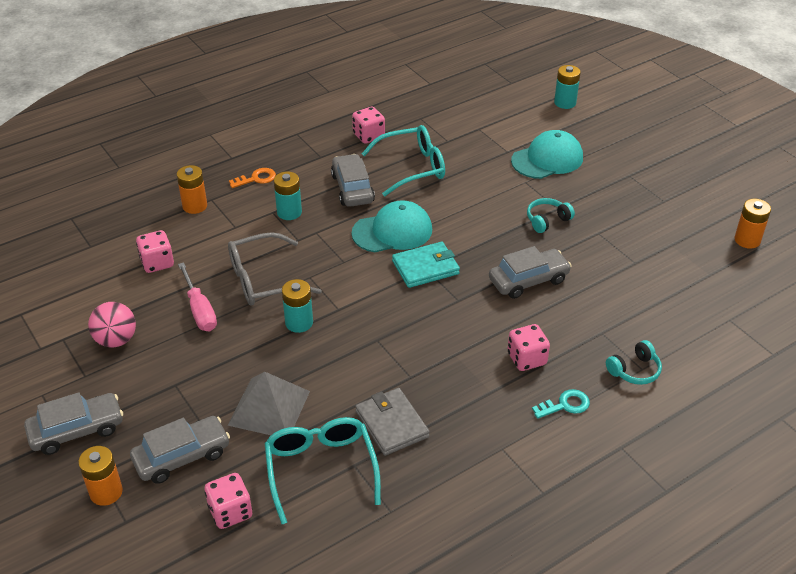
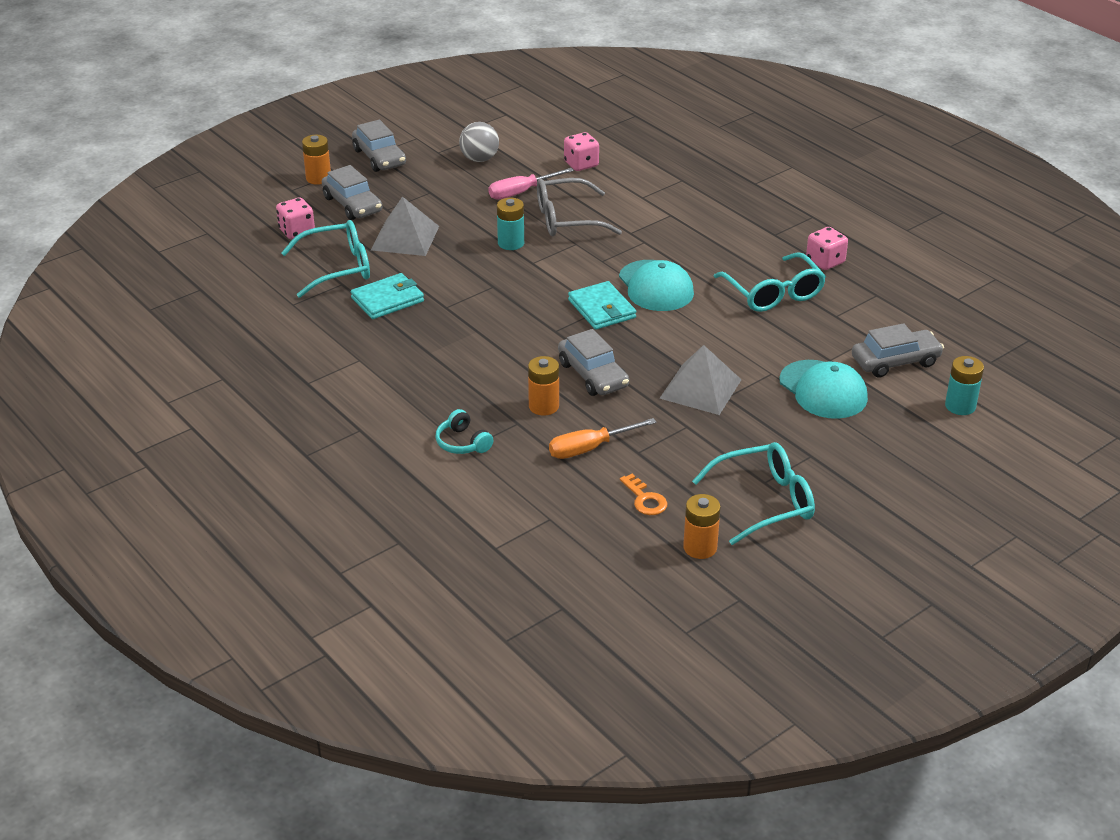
camera: 85 degrees right, 5 degrees down
(116, 340) = (479, 159): pink ball -> grey ball
(195, 206) = (668, 172): orange battery -> orange battery (543, 406)
(256, 179) = (722, 200): orange key -> orange key (645, 499)
(263, 280) = (566, 219): grey glasses -> grey glasses turned 75 degrees counterclockwise
(289, 212) = (672, 224): turquoise battery -> none
(352, 188) = (723, 258): grey car -> grey car (895, 361)
(391, 424) = (387, 299): grey wallet -> turquoise wallet
(526, 359) = (474, 373): pink dice -> none
(547, 220) = (700, 388): turquoise headphones -> grey pyramid
(565, 405) = (413, 397): turquoise key -> none
(633, 289) = (589, 448): none -> orange screwdriver
(687, 203) = (765, 502): none -> turquoise glasses

